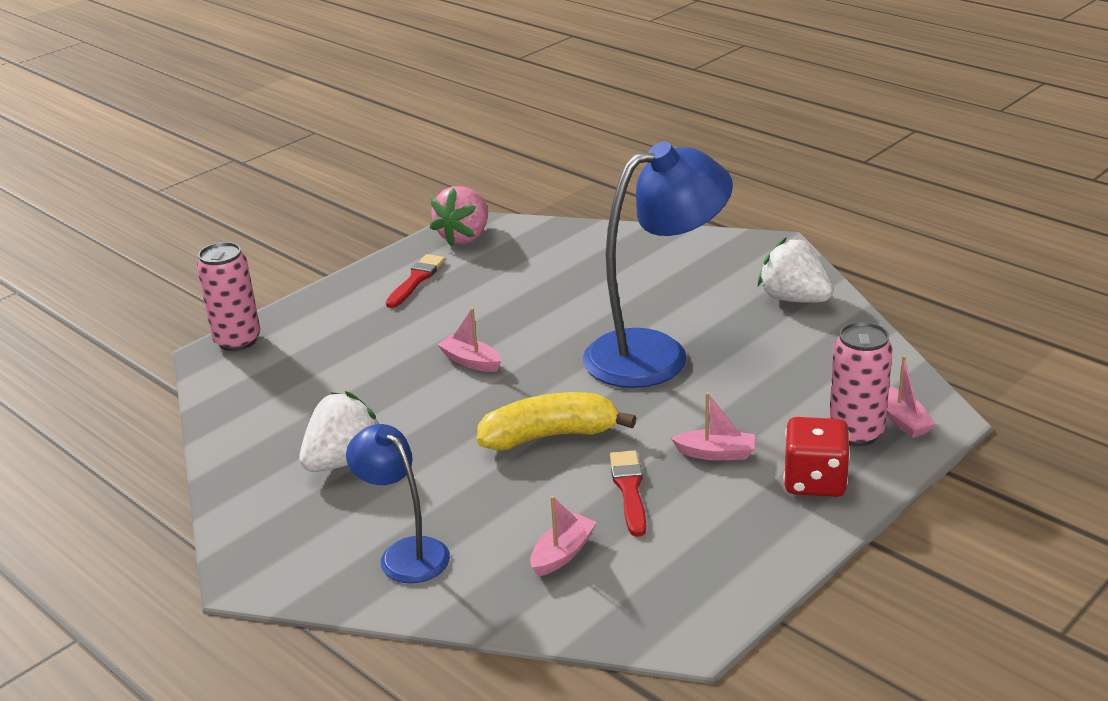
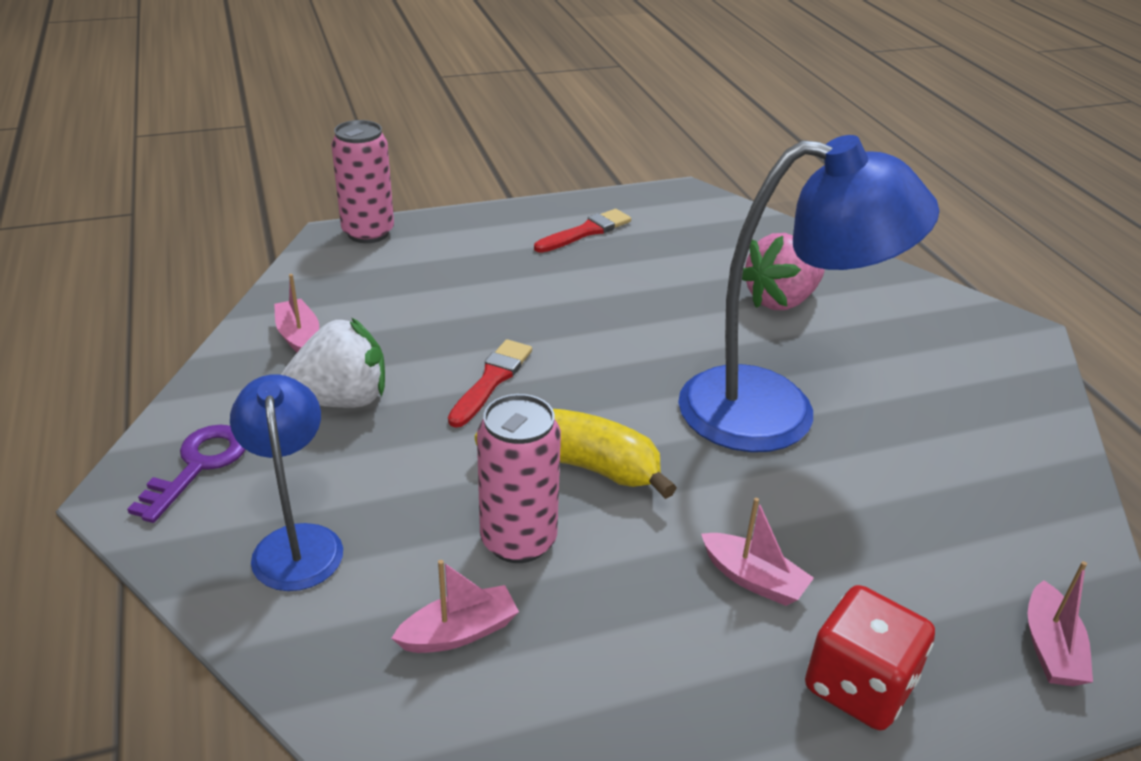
camera: 25 degrees right, 5 degrees up
(281, 540) = (198, 466): none -> purple key
(465, 237) = (671, 204): pink strawberry -> pink strawberry (780, 300)
(471, 361) = (564, 340): pink boat -> pink boat (299, 337)
(629, 490) = (607, 580): red brush -> red brush (491, 380)
(794, 299) = (1001, 408): white strawberry -> none
(856, 433) = (967, 636): pink can -> pink can (518, 540)

